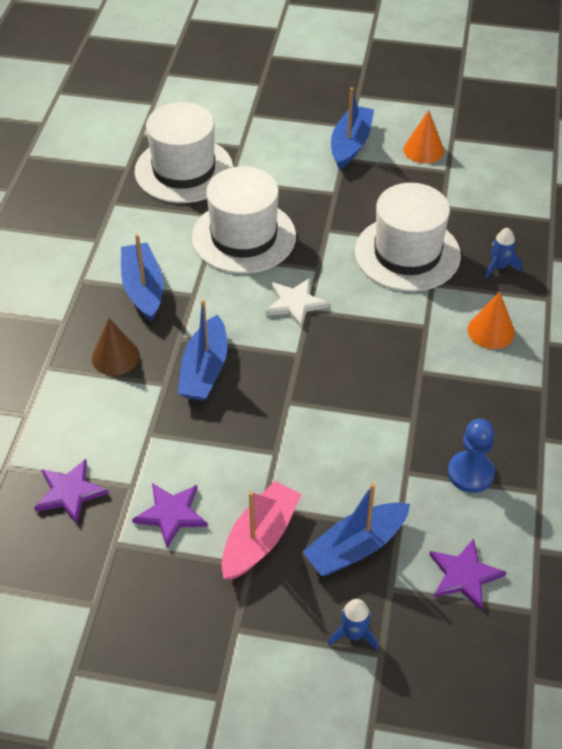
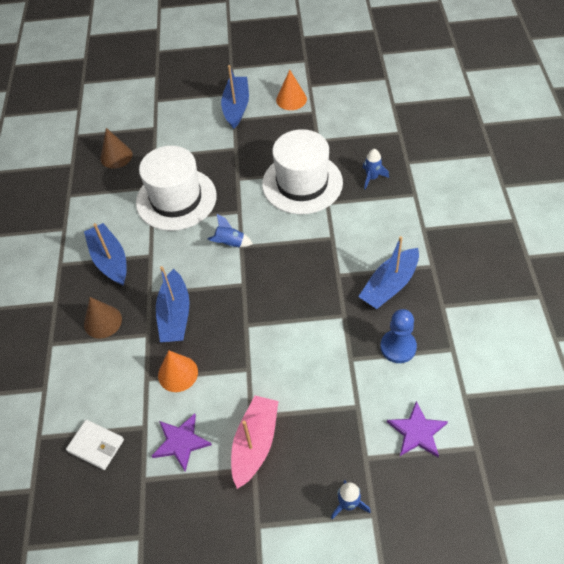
camera: 10 degrees left, 5 degrees up
(70, 493) = (96, 446): purple star -> white wallet
(184, 170) = (116, 156): white hat -> brown cone
(295, 303) = (230, 243): white star -> blue rocket
(356, 547) = (330, 431): blue boat -> blue boat (389, 285)
(491, 331) = (380, 229): orange cone -> orange cone (178, 373)

